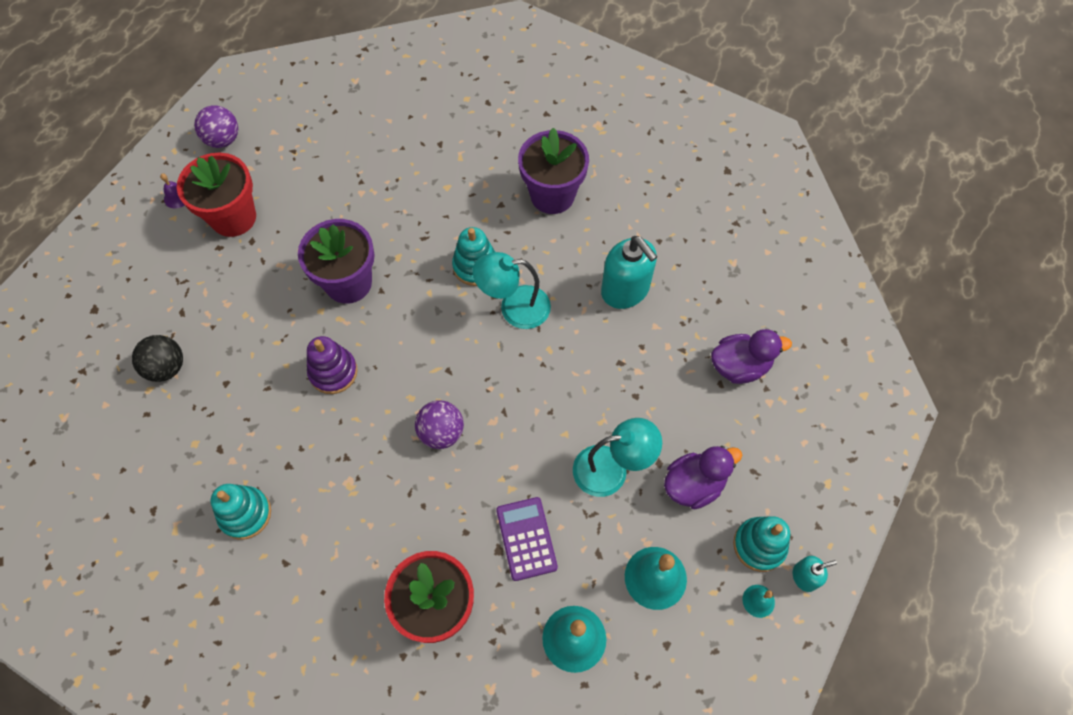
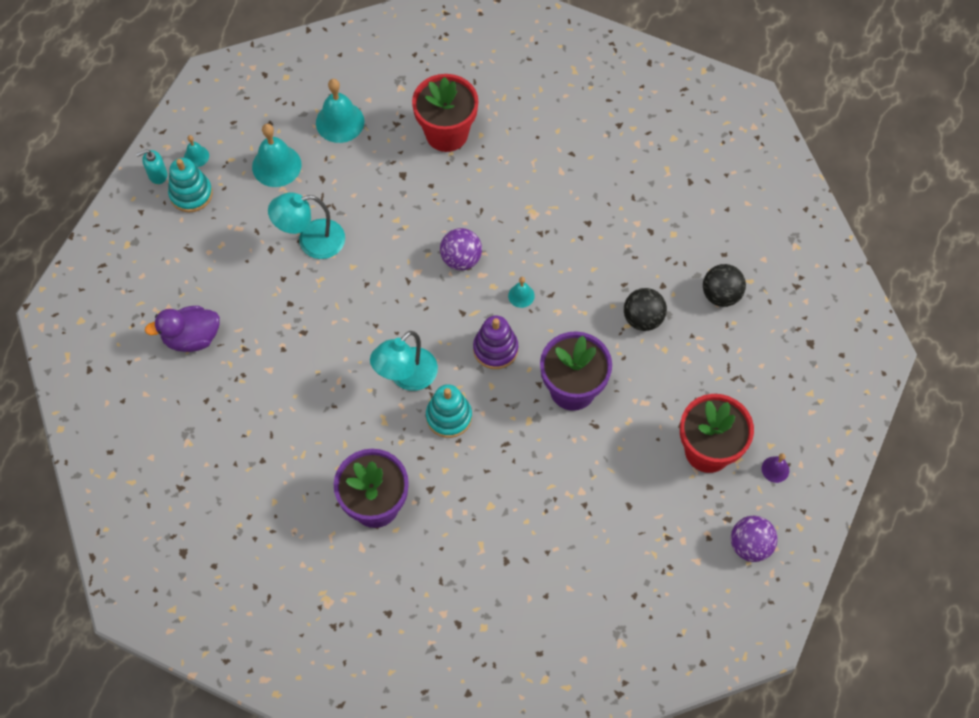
camera: 175 degrees right, 0 degrees up
(245, 514) = (613, 184): turquoise stacking toy -> none
(258, 348) = (643, 318): none -> black ball
(333, 372) = (567, 303): purple stacking toy -> purple stacking toy (495, 349)
(382, 384) = (521, 295): none -> turquoise bell
(514, 307) = (406, 377): turquoise lamp -> turquoise lamp turned 135 degrees clockwise
(526, 538) = (381, 184): purple calculator -> none
(625, 290) = (298, 403): turquoise soap dispenser -> none
(694, 484) = (241, 234): purple duck -> none

